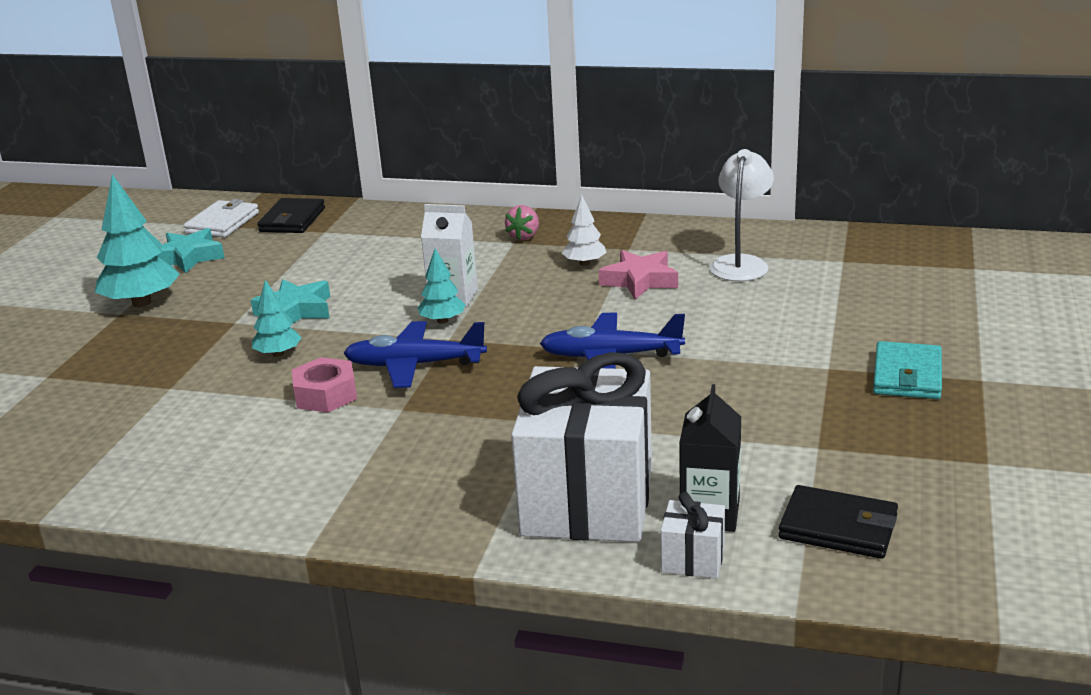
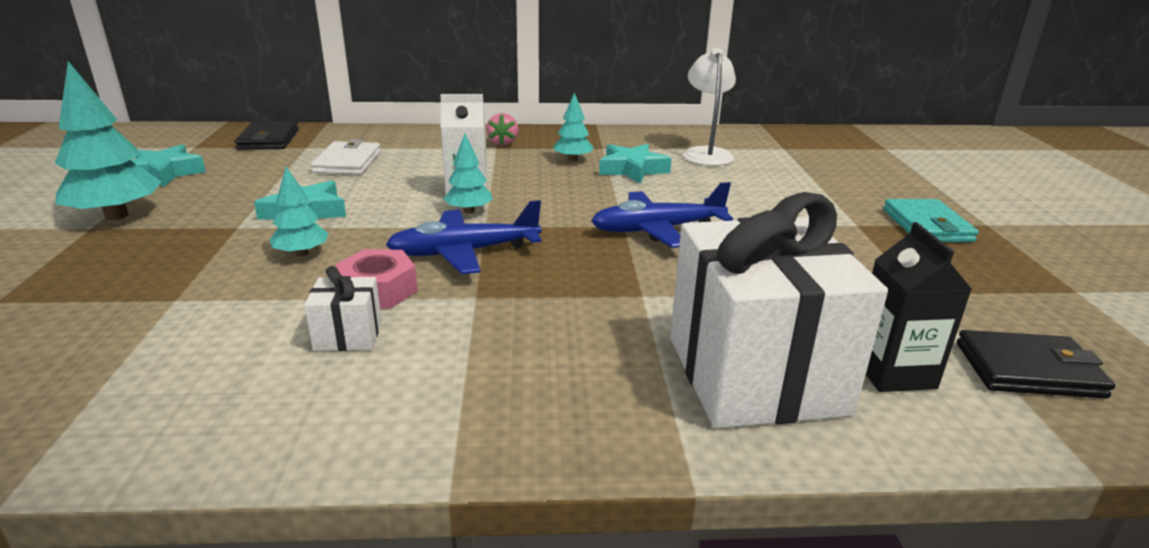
camera: 20 degrees left, 0 degrees up
(222, 223) = (194, 144): white wallet -> white wallet (348, 162)
(584, 263) = (573, 159): white tree -> turquoise tree
(640, 281) = (632, 169): pink star -> turquoise star
(693, 559) = (928, 429): white gift -> white gift (348, 335)

